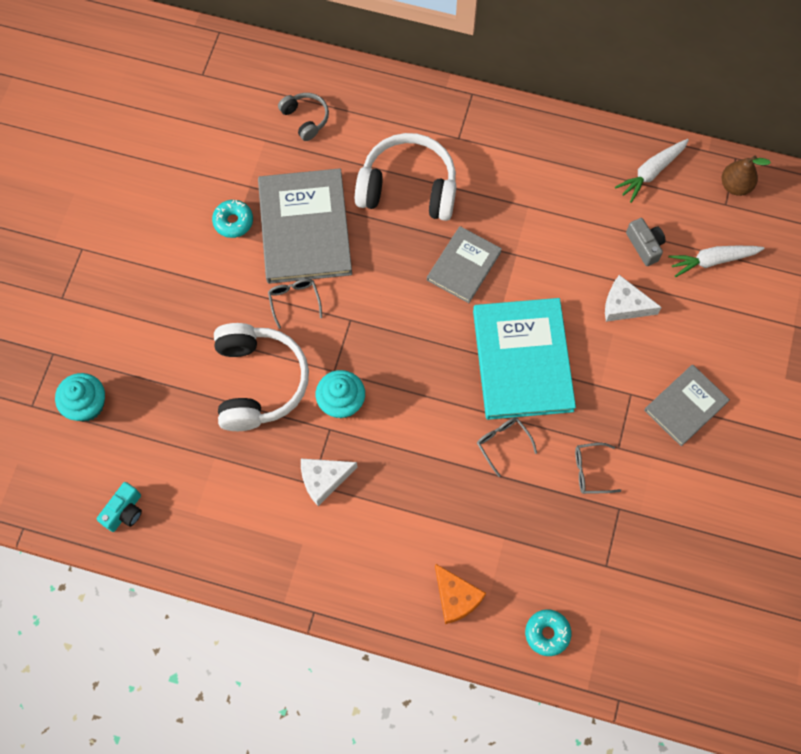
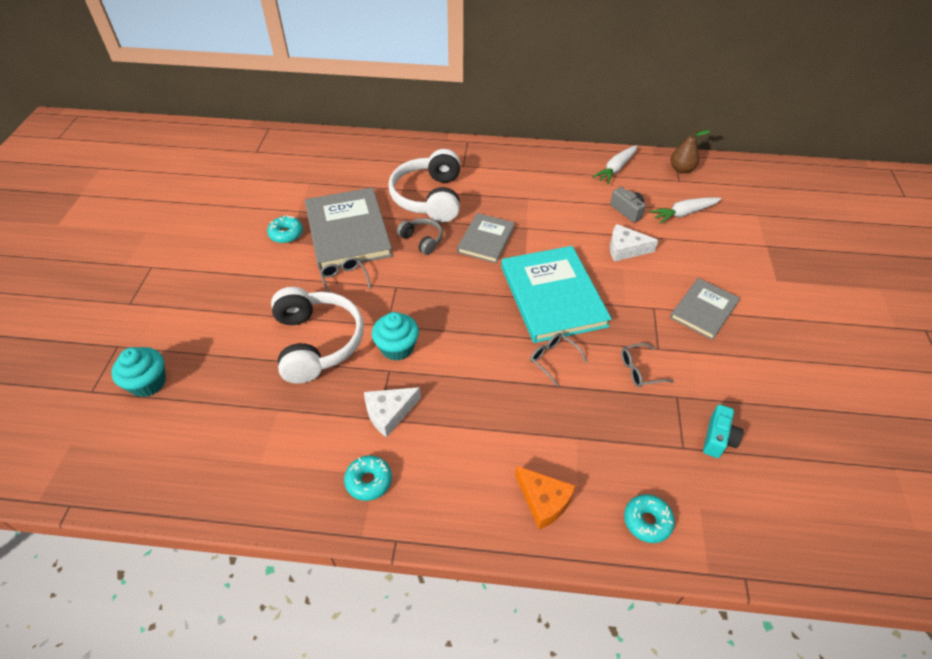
camera: 10 degrees left, 20 degrees down
(124, 511) = (184, 472): turquoise camera -> turquoise camera (718, 438)
(296, 550) = (369, 481): none -> turquoise donut
(305, 119) = (341, 167): grey headphones -> grey headphones (422, 240)
(408, 188) = (429, 198): white headphones -> white headphones turned 90 degrees counterclockwise

